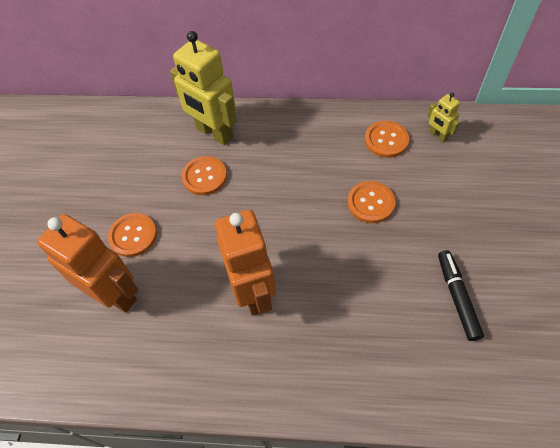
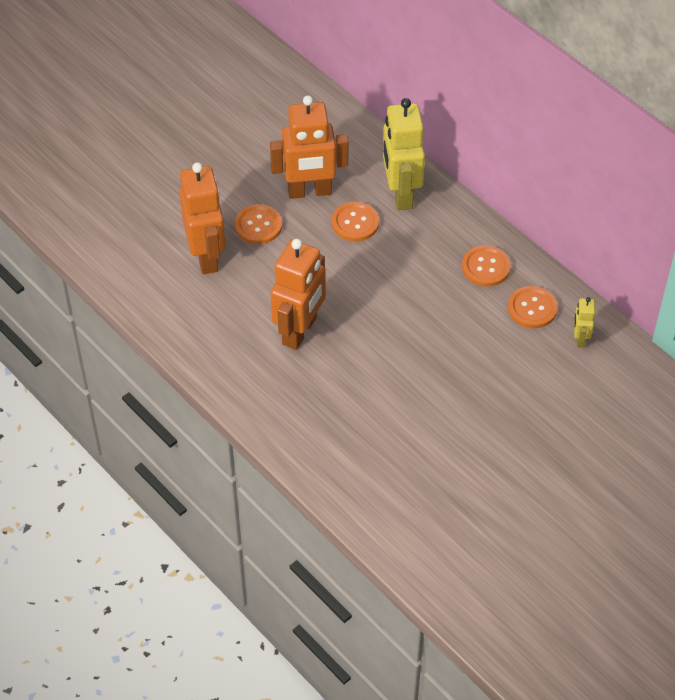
camera: 40 degrees right, 5 degrees down
(147, 180) = (309, 191): none -> orange robot
(370, 203) = (457, 342): orange button -> orange button (486, 267)
(457, 297) = (436, 451): black marker -> none

